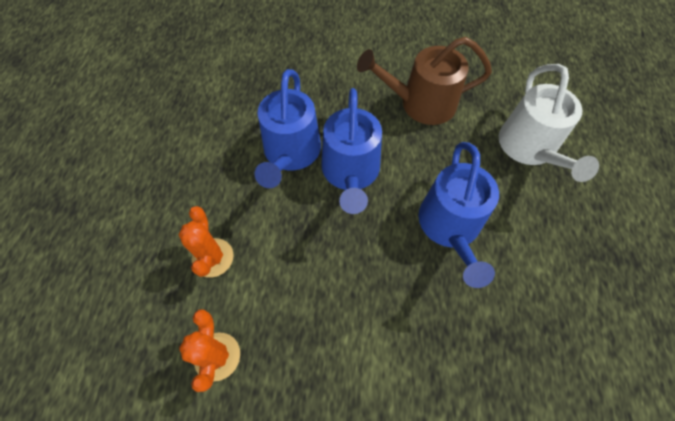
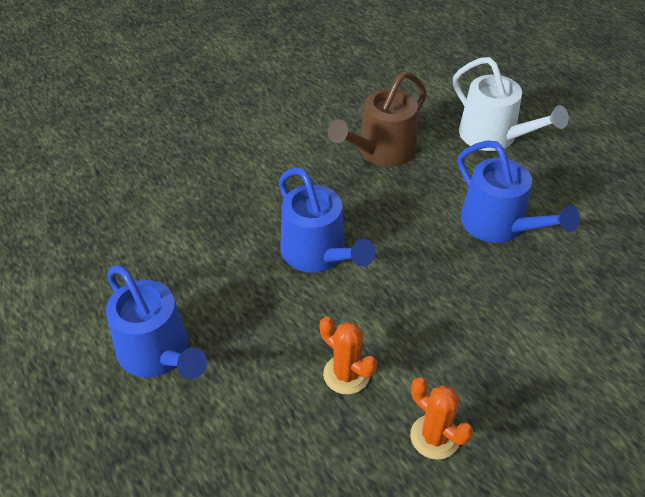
camera: 40 degrees left, 15 degrees down
(350, 172) = (384, 236): blue watering can -> blue watering can (158, 353)

